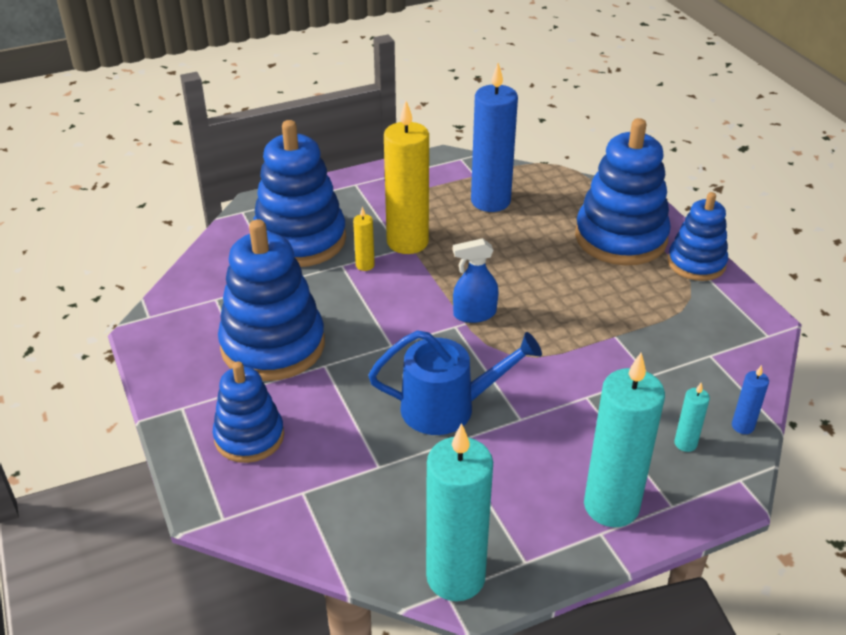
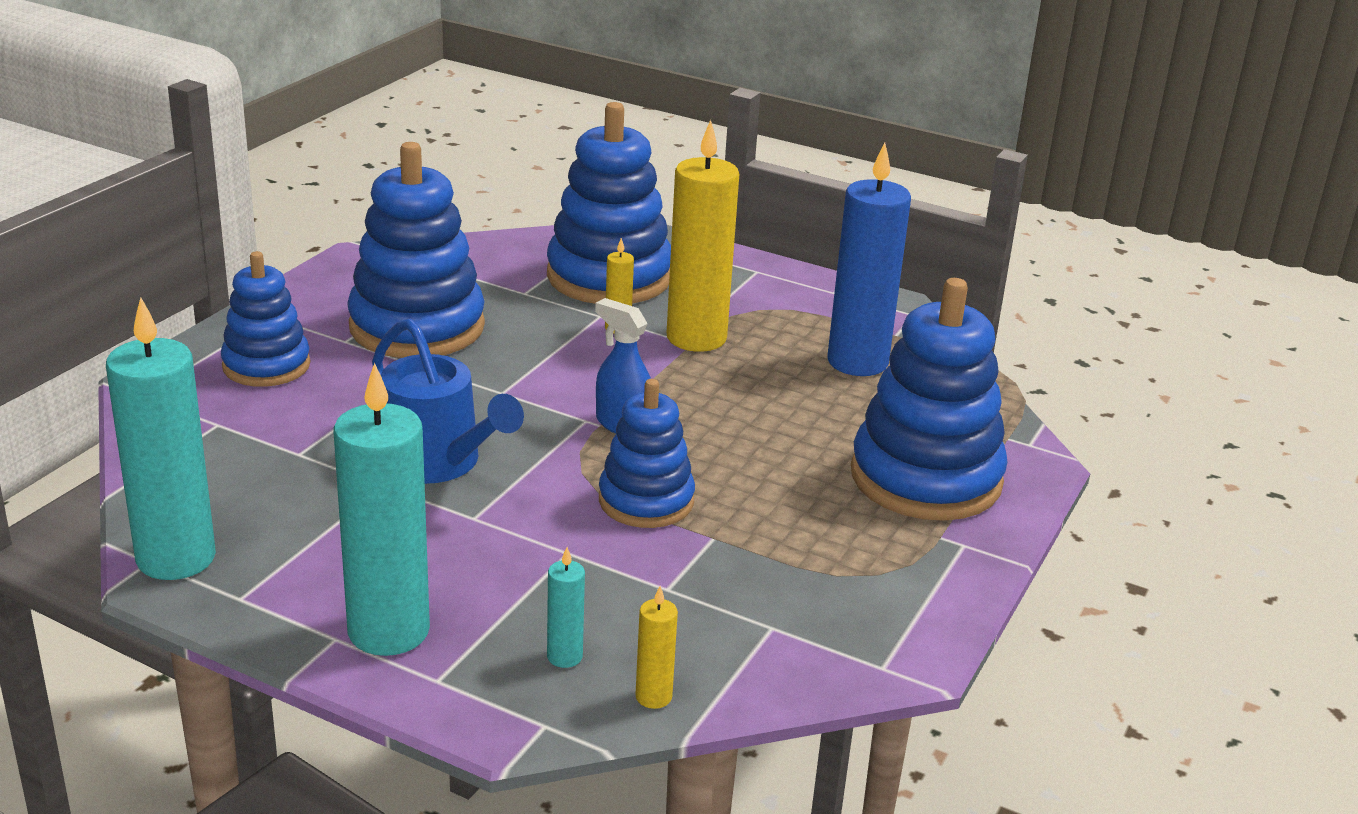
camera: 50 degrees right, 10 degrees down
(696, 263) = (960, 556): blue stacking toy -> blue stacking toy (646, 501)
(742, 426) = (653, 697): blue candle -> yellow candle

